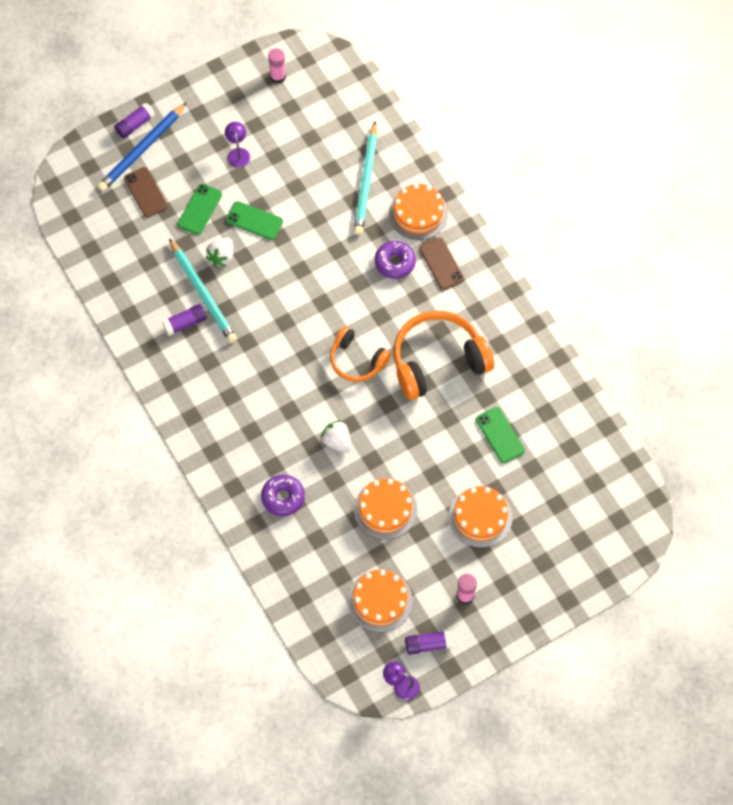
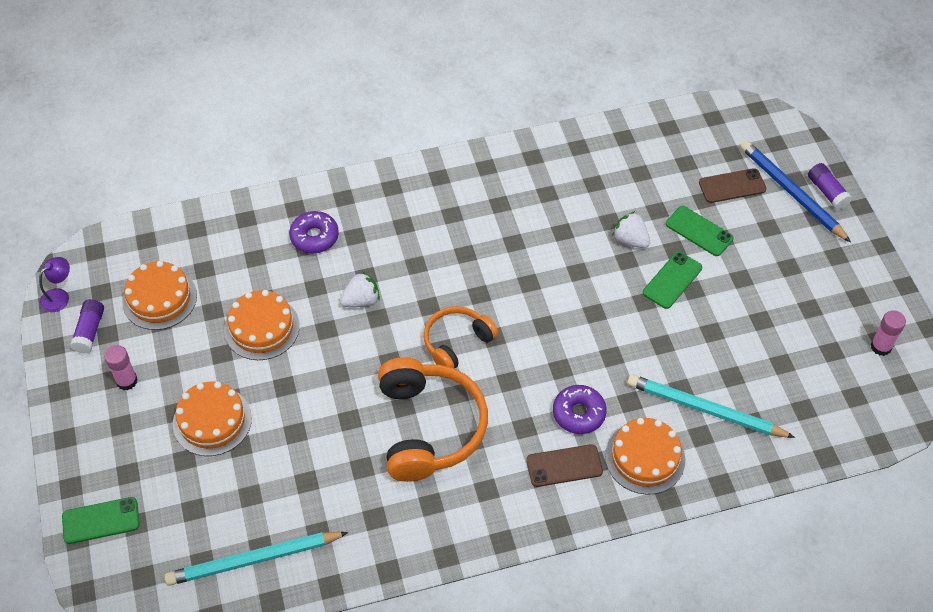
camera: 105 degrees right, 10 degrees down
(185, 323) = (553, 191): purple glue stick -> none
(202, 293) = (587, 214): turquoise pencil -> turquoise pencil (254, 559)
(238, 153) = (771, 283): purple lamp -> none
(500, 435) = (307, 470): green phone -> green phone (101, 520)

